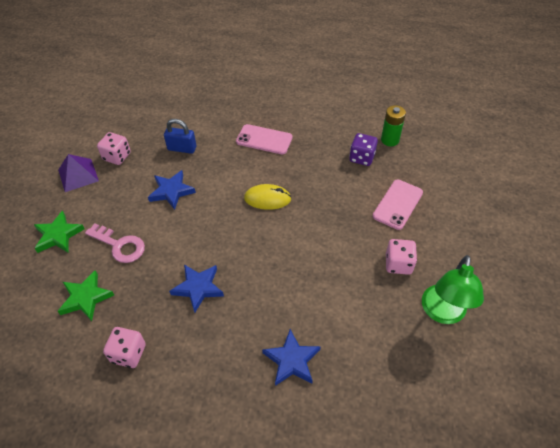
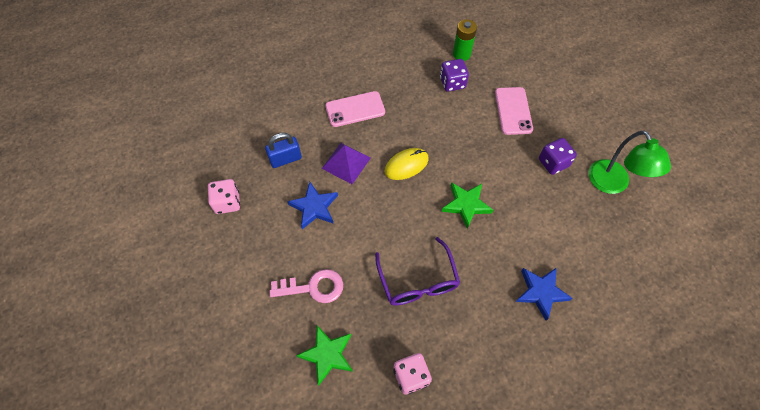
camera: 35 degrees left, 10 degrees up
(58, 235) = (243, 315): green star -> green star (466, 205)
(78, 175) = (204, 244): purple pyramid -> purple pyramid (346, 163)
(198, 288) = (418, 281): blue star -> purple glasses
(398, 264) = (553, 163): pink dice -> purple dice

